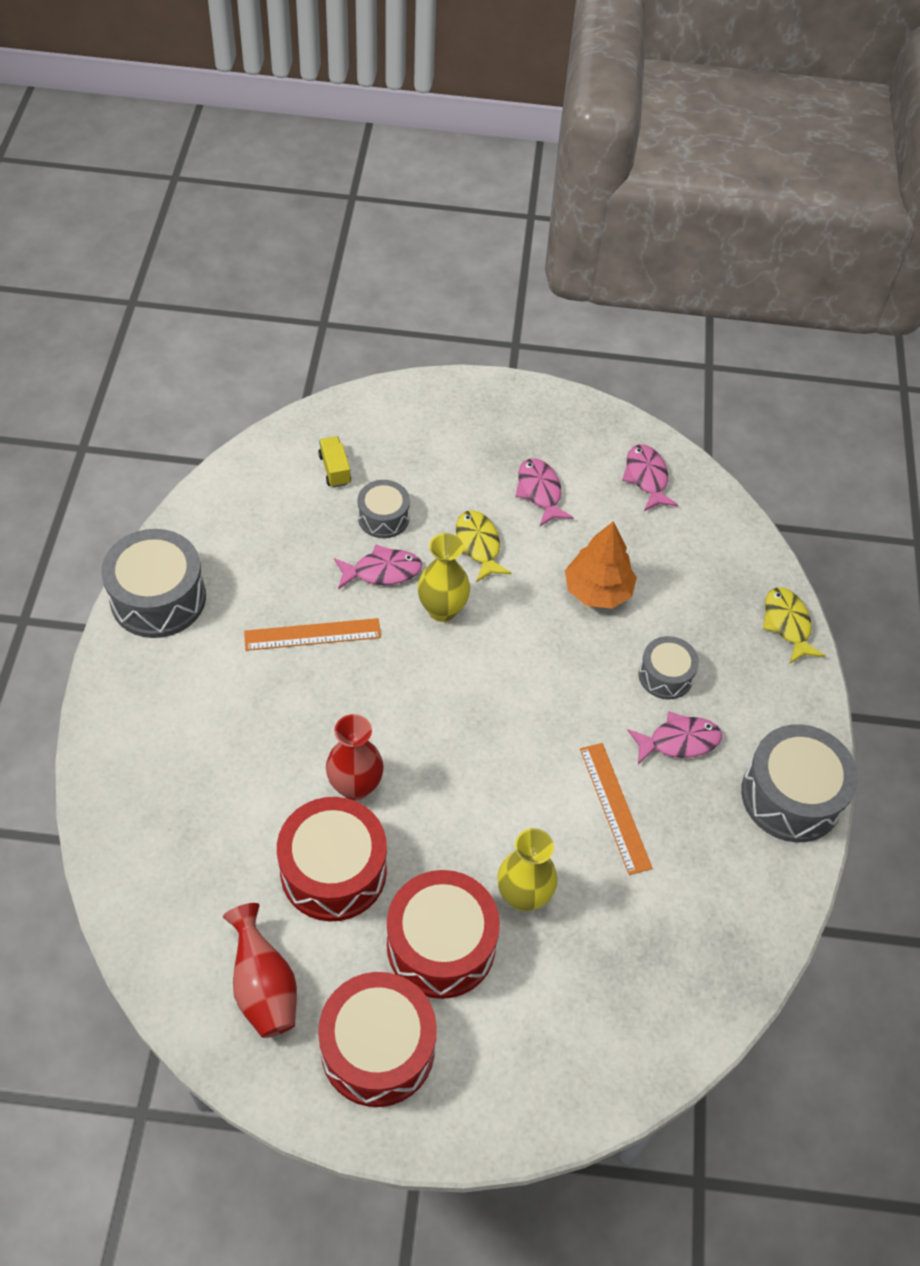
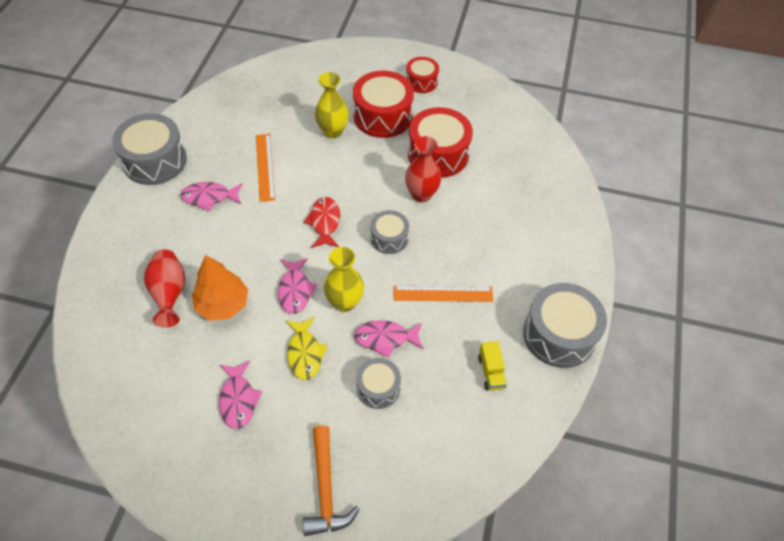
camera: 170 degrees left, 0 degrees up
(263, 987) = (477, 110): red vase -> red vase (169, 294)
(335, 469) = (415, 443): yellow truck -> yellow truck (491, 372)
(377, 1048) = (421, 81): red drum -> red drum, size x0.57
(423, 424) = (326, 489): none -> orange hammer
(495, 720) = (324, 222): none -> red fish
(646, 478) = (139, 404): pink fish -> pink fish (295, 290)
(665, 675) = (199, 238): grey drum -> grey drum (389, 238)
(787, 624) = (93, 263): yellow fish -> none

